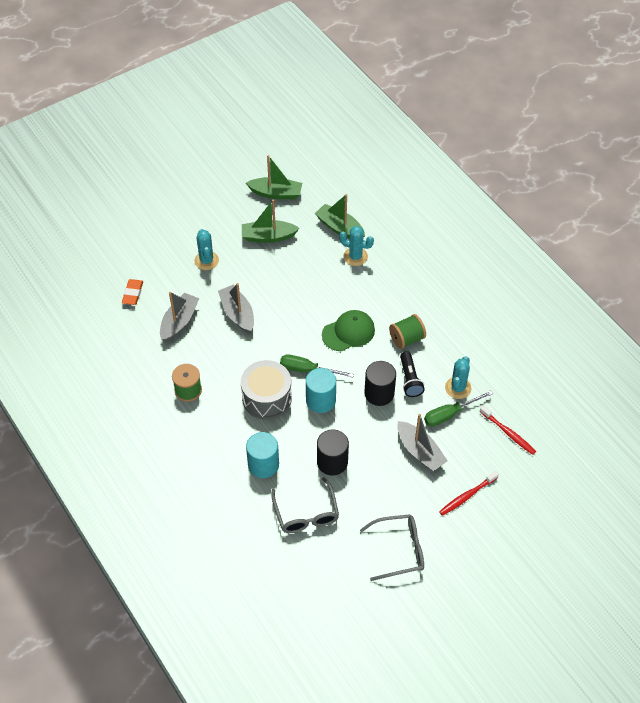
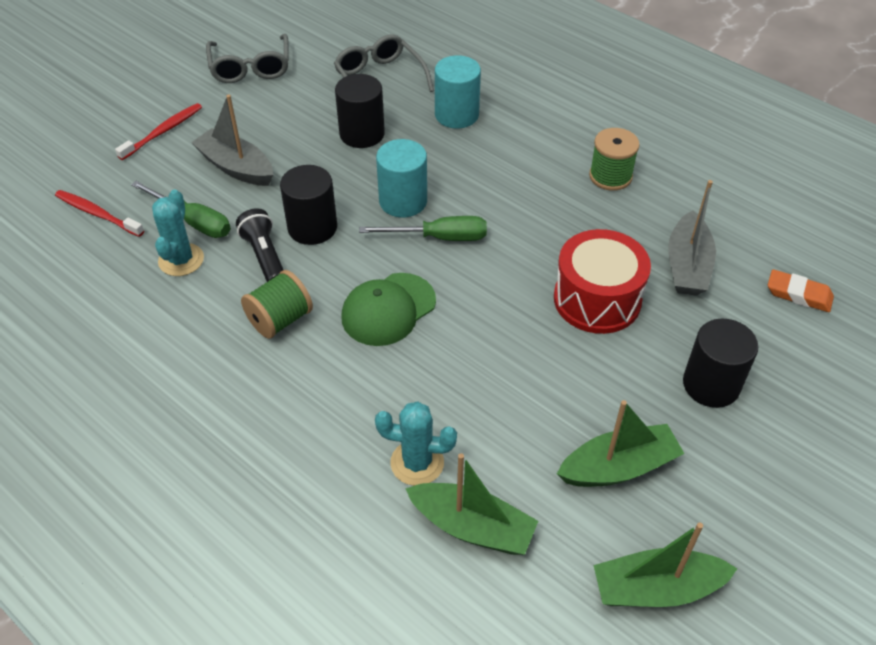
camera: 165 degrees right, 5 degrees down
(133, 294) = (798, 294): orange eraser -> orange eraser turned 60 degrees counterclockwise
(206, 260) = (711, 385): turquoise cactus -> black cylinder
(237, 314) = (597, 299): grey boat -> red drum
(267, 398) = (487, 188): grey drum -> none
(399, 550) = (250, 68): grey glasses -> grey glasses turned 75 degrees counterclockwise
(450, 414) = (193, 221): green screwdriver -> green screwdriver turned 75 degrees clockwise

